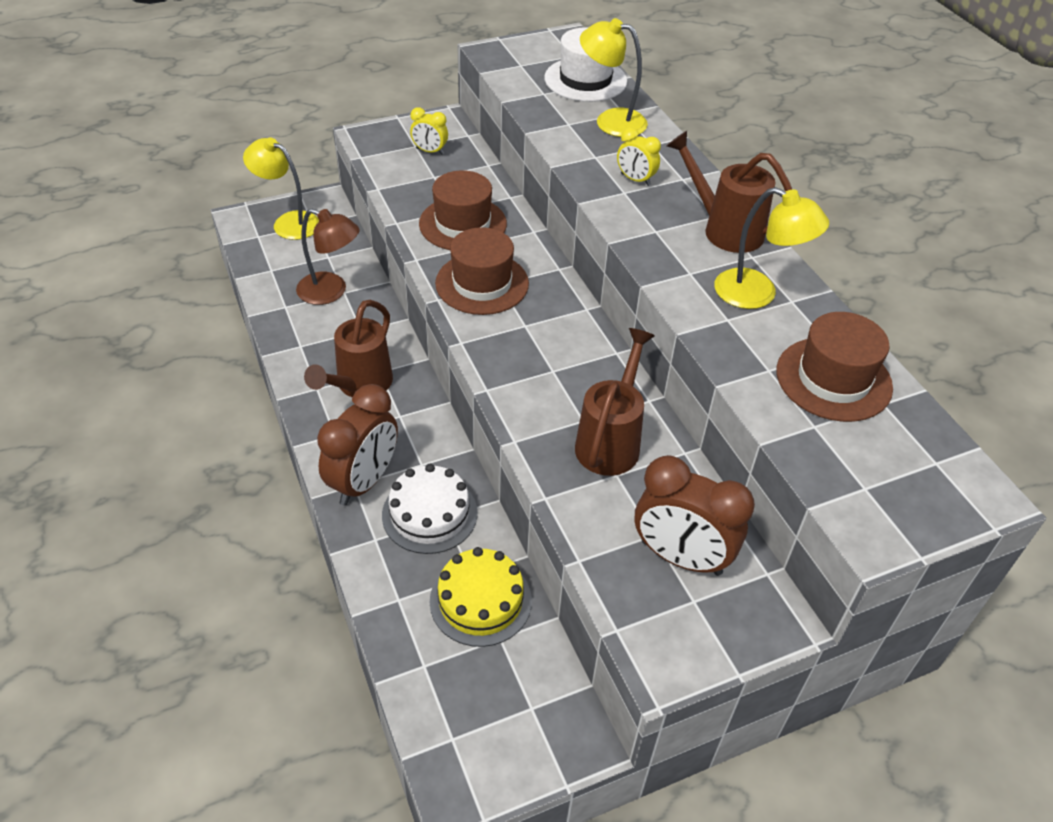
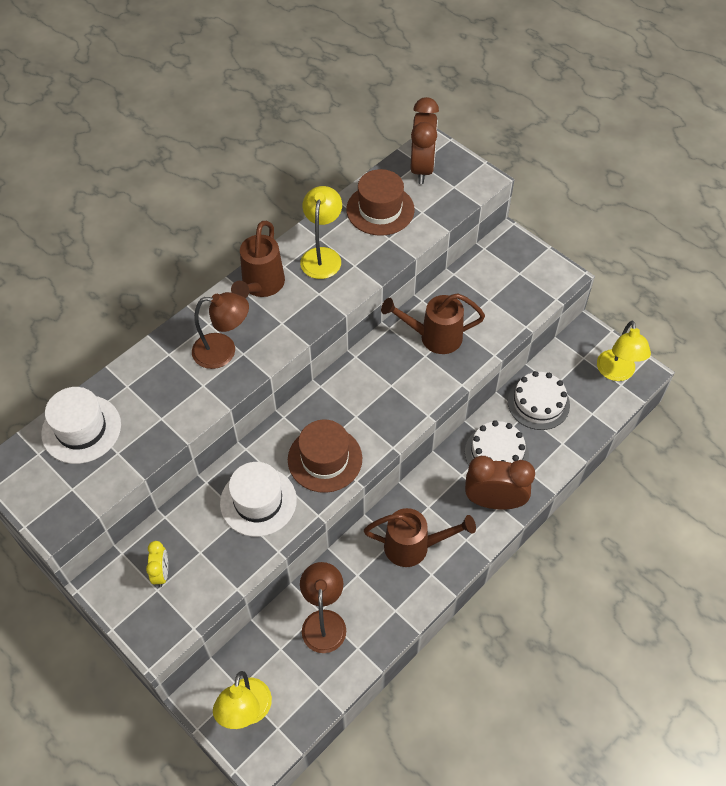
camera: 110 degrees left, 10 degrees up
(463, 224) = (258, 501): brown hat -> white hat
(480, 600) = (538, 403): yellow cake -> white cake
(610, 121) = (144, 391): yellow lamp -> yellow lamp (616, 373)
(635, 180) = (223, 351): yellow clock -> brown lamp
(681, 557) = (496, 284): brown clock -> brown clock (422, 168)

